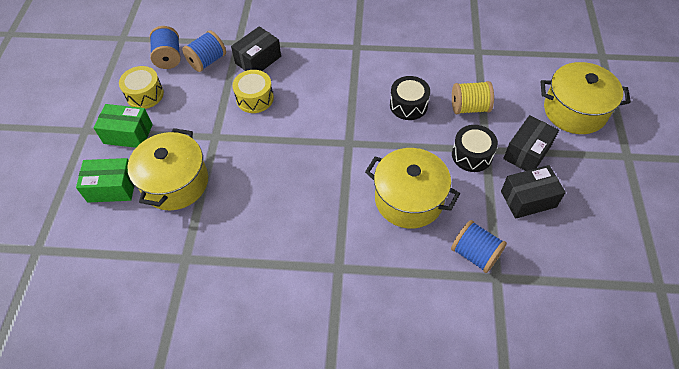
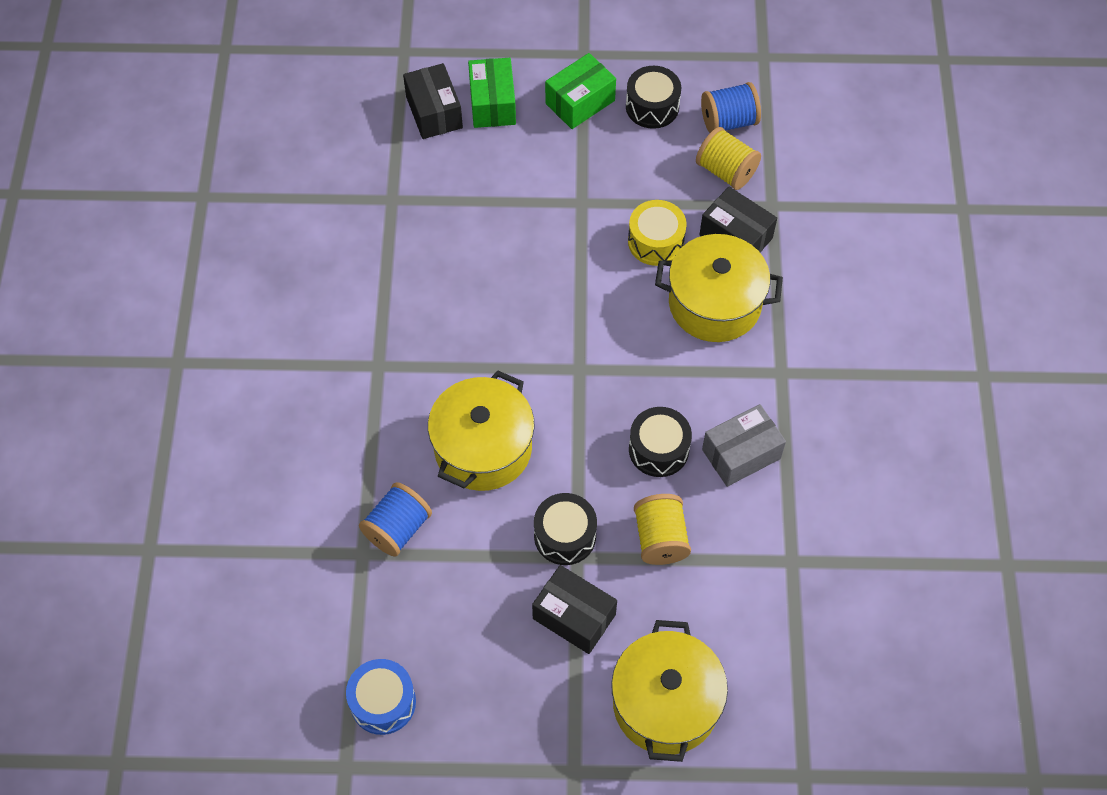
camera: 85 degrees right, 5 degrees up
(128, 134) = (580, 102): green box -> green box turned 45 degrees clockwise
(145, 94) = (652, 107): yellow drum -> black drum
(175, 183) = (502, 170): yellow pot -> yellow pot (714, 303)
(207, 61) = (726, 171): blue spool -> yellow spool
(411, 67) = (741, 454): none -> grey box
(528, 199) = (487, 608): black box -> black box (434, 112)
(607, 263) = (383, 702): none -> blue drum

